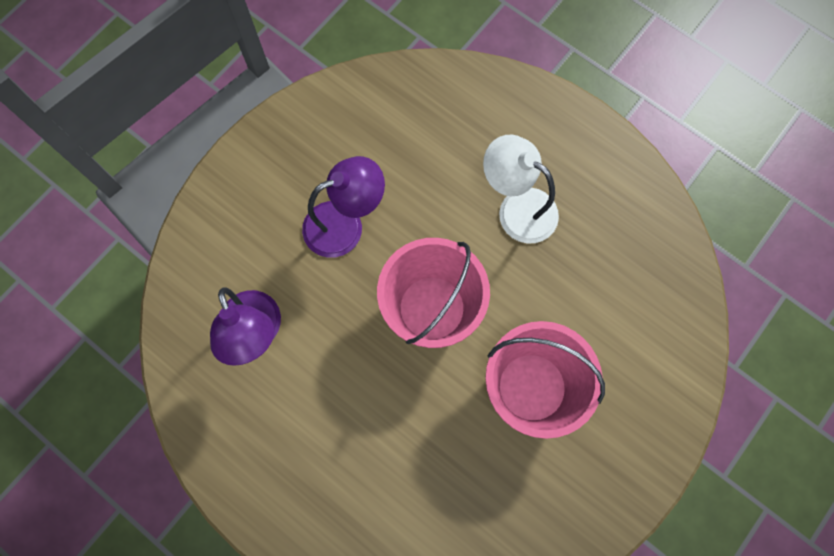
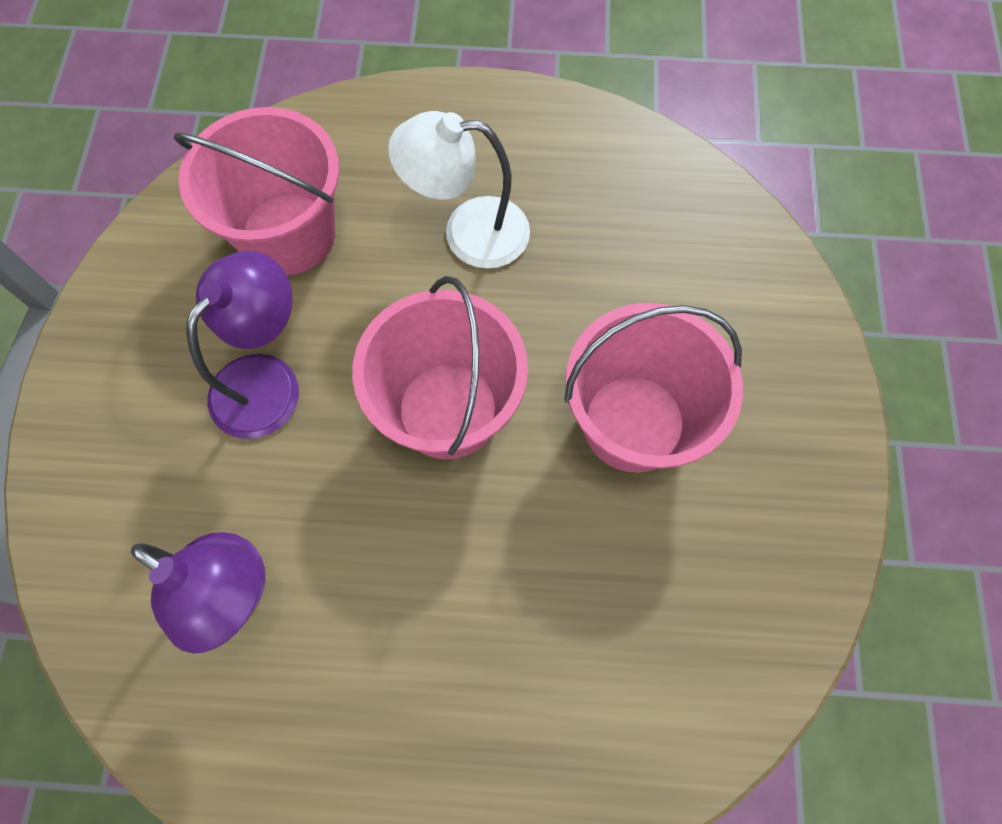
camera: 35 degrees left, 5 degrees down
(412, 142) = (288, 234): none -> pink bucket

